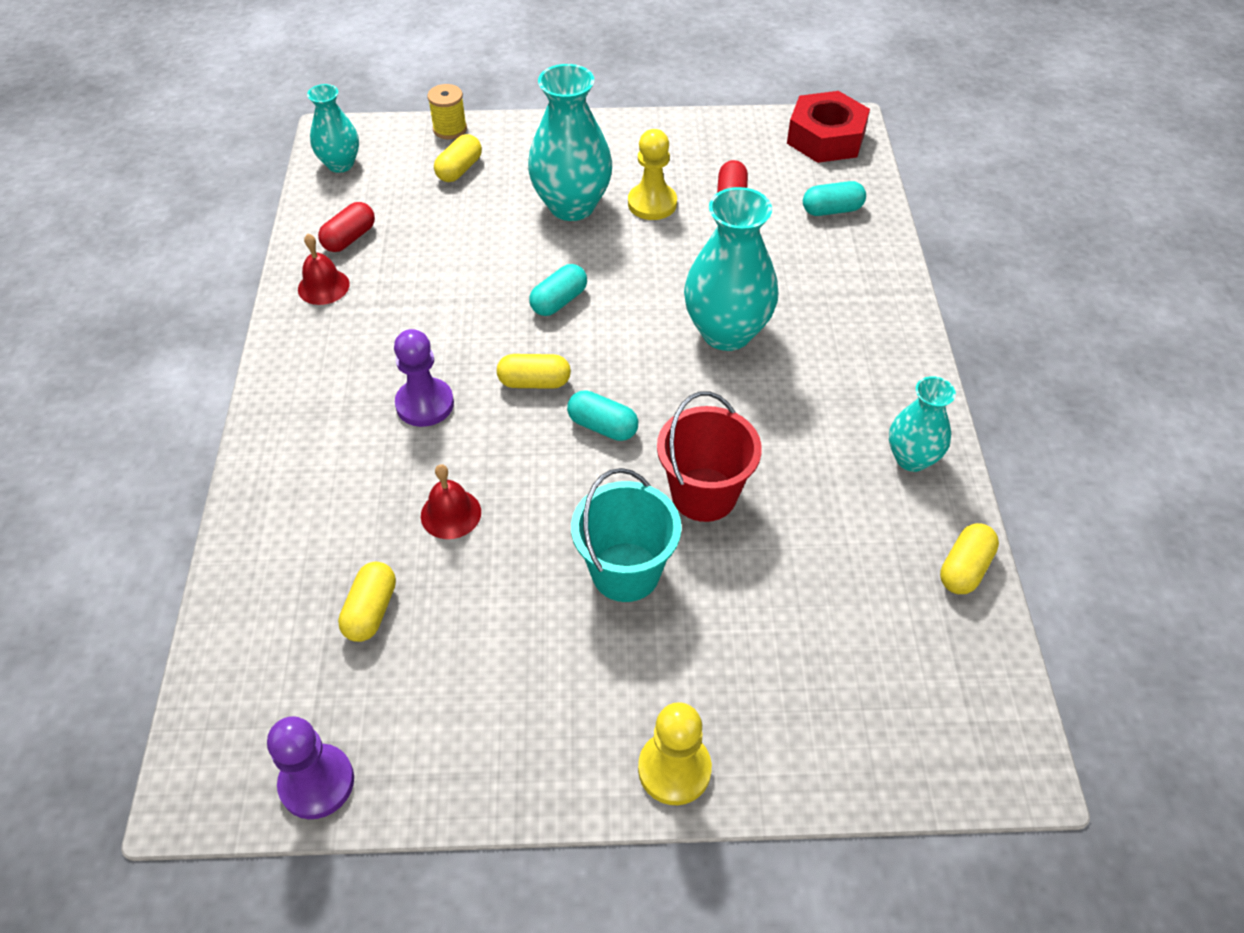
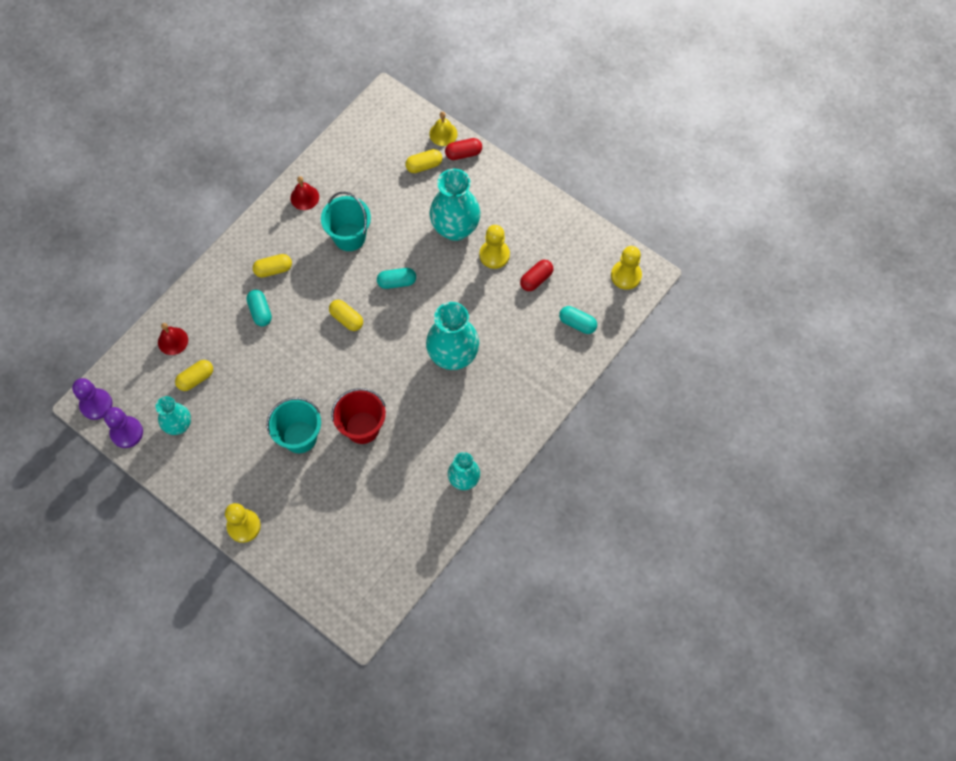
camera: 40 degrees right, 15 degrees up
(340, 164) = (372, 122): turquoise vase -> turquoise vase (179, 425)
(349, 238) = (338, 175): red capsule -> red capsule (463, 154)
(425, 404) = (293, 296): purple pawn -> purple pawn (96, 404)
(437, 292) = (349, 237): none -> turquoise bucket
(450, 129) = (443, 134): yellow spool -> yellow bell
(451, 514) = (259, 358): red bell -> red bell (173, 341)
(602, 426) = (353, 363): turquoise capsule -> turquoise capsule (260, 311)
(825, 138) = (626, 275): red nut -> yellow pawn
(964, 568) = (429, 542): yellow capsule -> yellow capsule (273, 269)

